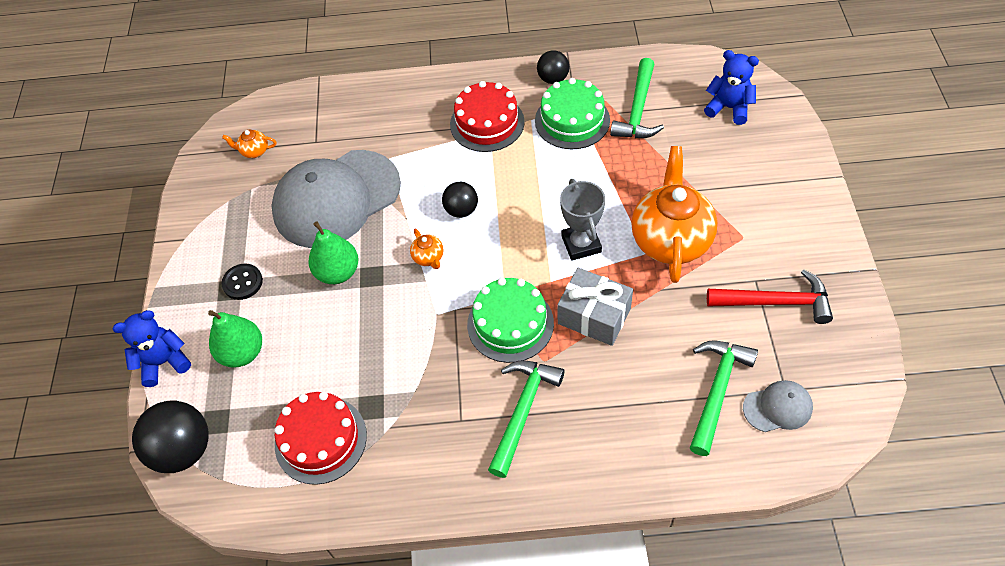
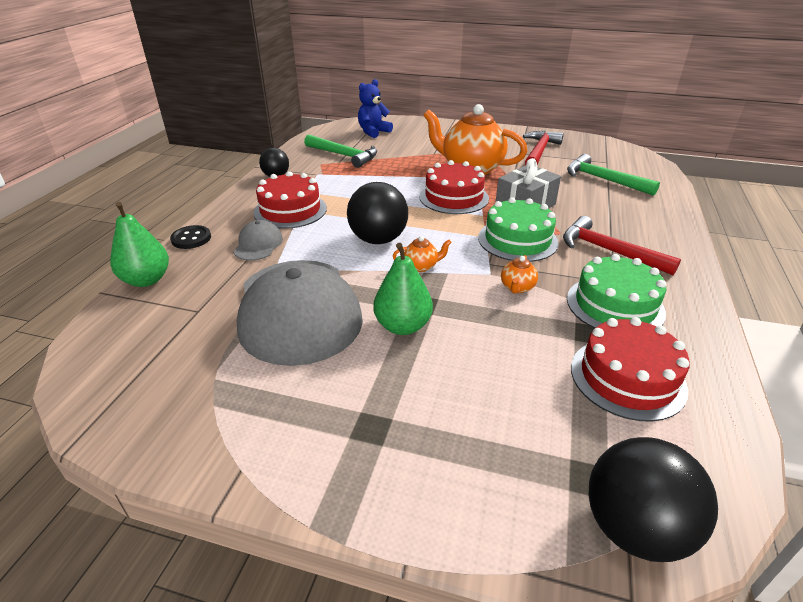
camera: 75 degrees left, 20 degrees down
(164, 362) = (466, 533): blue teddy bear -> none
(242, 282) = (367, 412): black button -> black button (191, 238)
(242, 353) = (483, 430): green pear -> green pear (146, 280)
(254, 151) = (154, 365): orange teapot -> orange teapot (517, 288)
(461, 210) = (378, 240): black ball -> black ball, size x1.70
(522, 411) = (609, 251): green hammer -> red hammer
(572, 120) = (328, 178): green cake -> green cake (615, 305)
(581, 244) = (454, 197): grey trophy -> red cake
(777, 407) = (619, 166): grey cap -> grey cap (258, 244)

